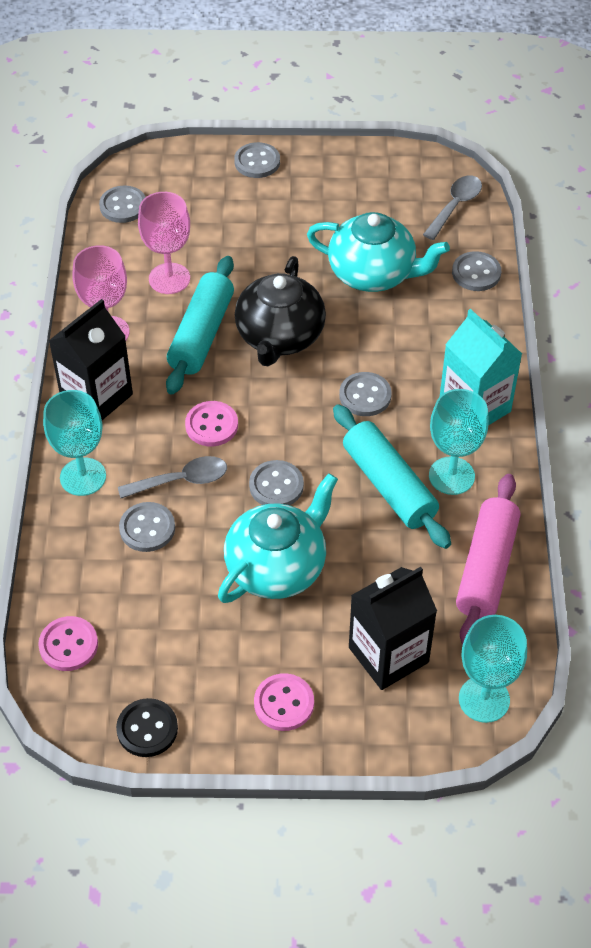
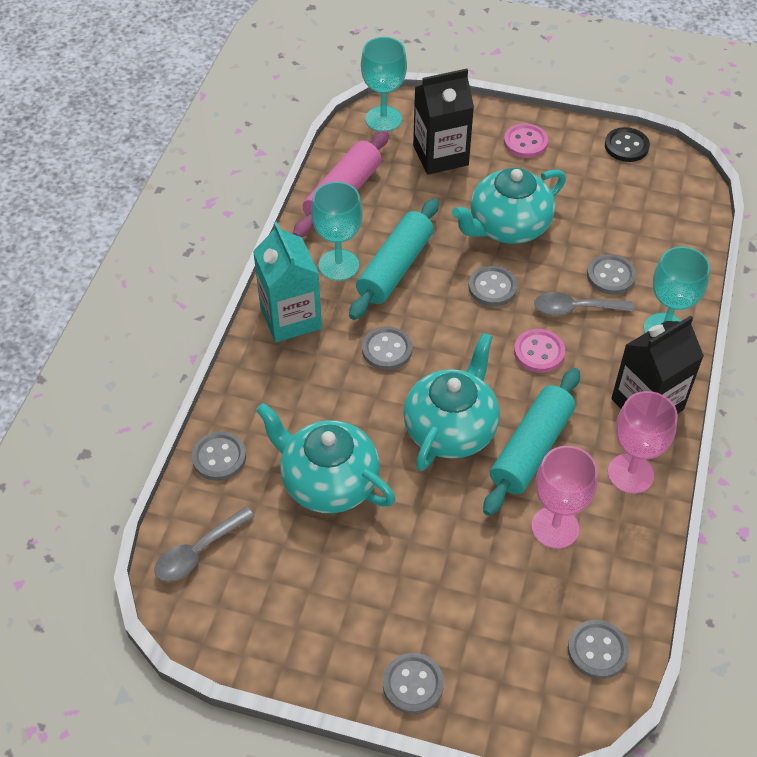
camera: 165 degrees left, 0 degrees up
(68, 645) = (682, 206): pink button -> none
(279, 337) = (451, 429): black teapot -> turquoise teapot
(389, 485) = (395, 268): turquoise rolling pin -> turquoise rolling pin turned 45 degrees clockwise

